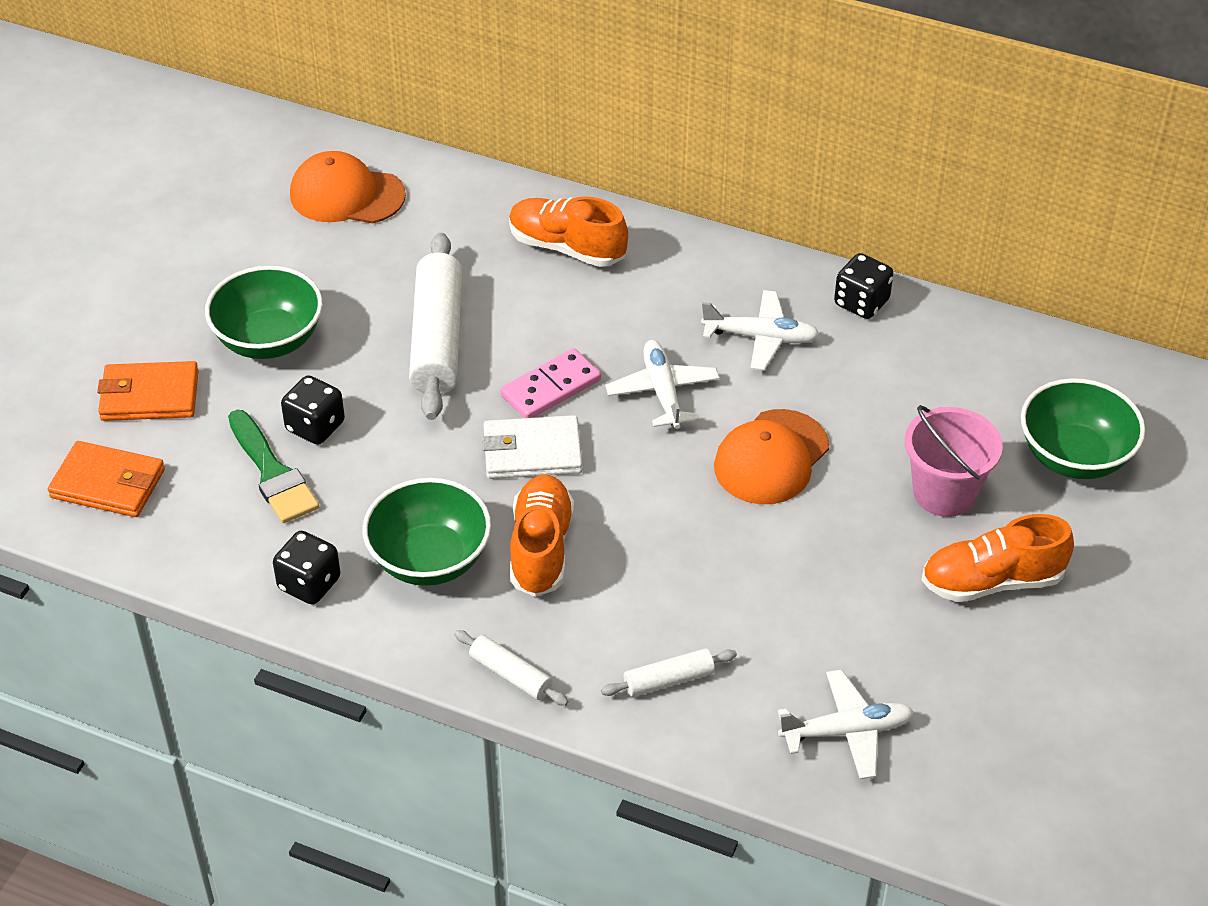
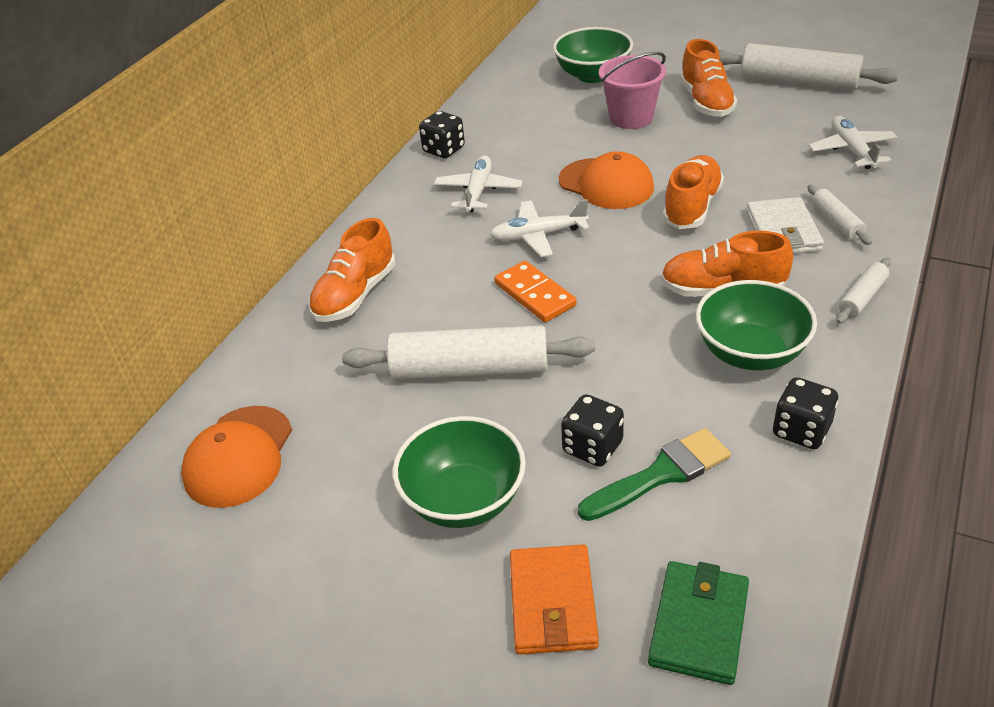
camera: 85 degrees left, 5 degrees down
(108, 484) = (699, 625): orange wallet -> green wallet
(532, 452) = (612, 301): white wallet -> white wallet (783, 231)
(550, 388) = (534, 294): pink domino -> orange domino
(713, 538) = (692, 207): none -> orange shoe
(1060, 704) = (798, 81): none -> white rolling pin

